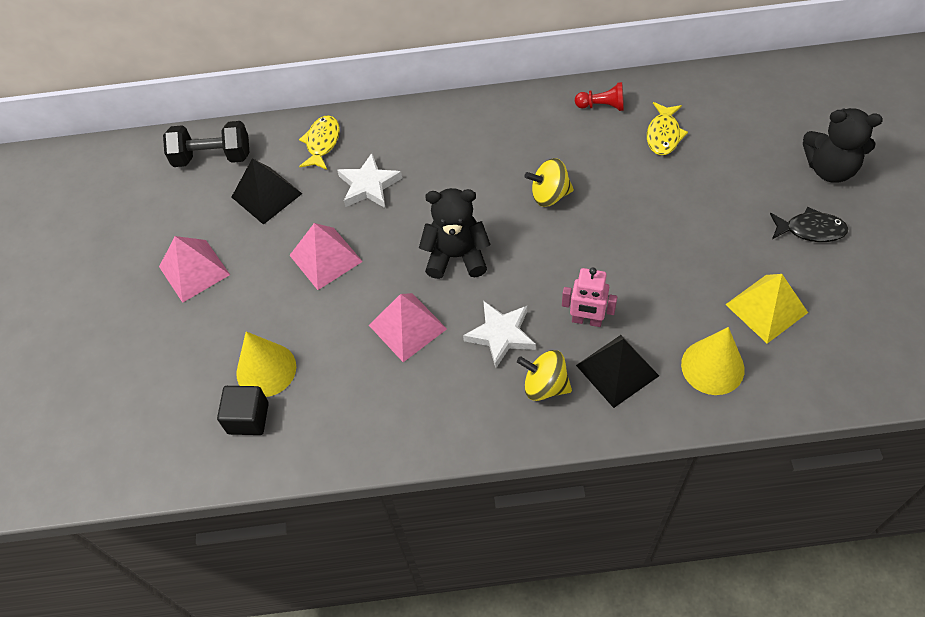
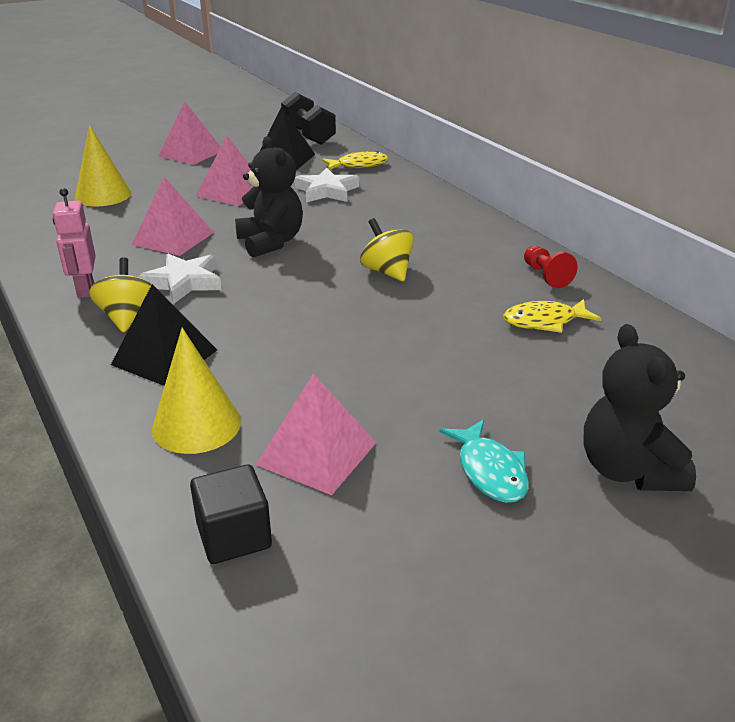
camera: 60 degrees right, 25 degrees down
(248, 418) = (52, 199): black cube -> black cube (234, 536)
(586, 320) = (226, 325): pink robot -> pink robot (85, 290)
(766, 308) = (316, 453): yellow pyramid -> pink pyramid
(810, 230) = (489, 471): black fish -> turquoise fish

